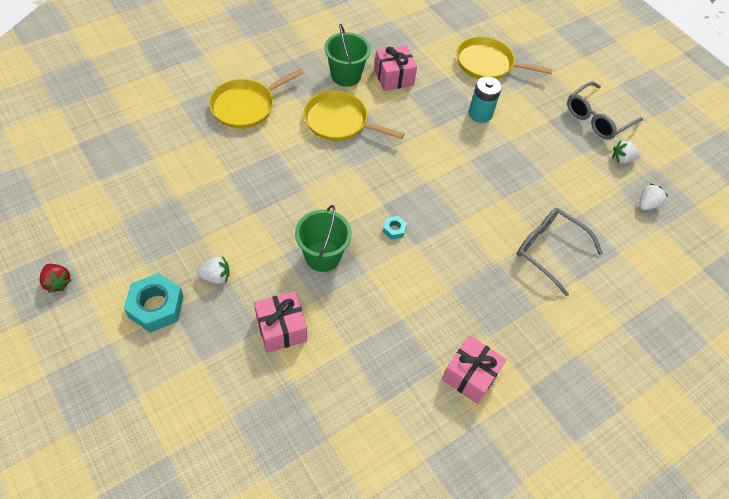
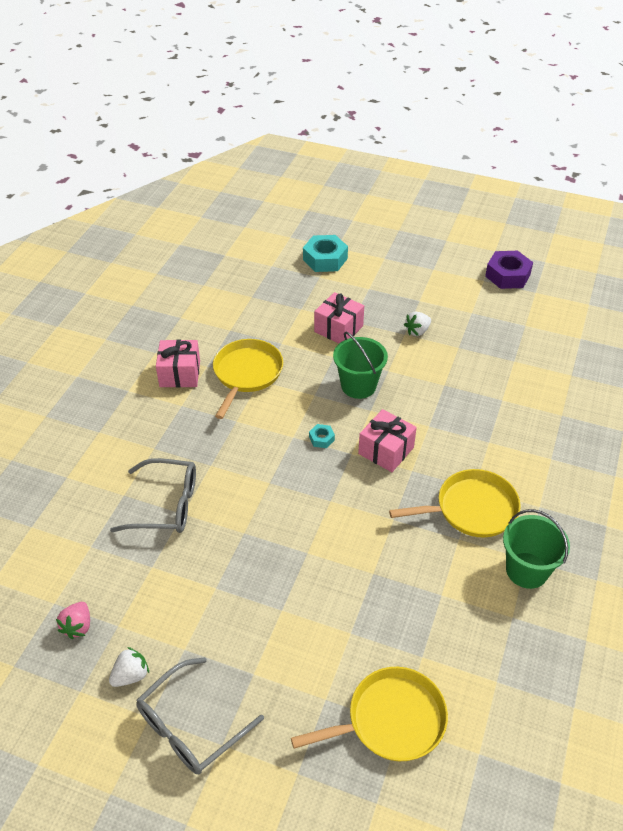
camera: 150 degrees right, 10 degrees down
(58, 282) = (507, 275): red strawberry -> purple nut
(156, 307) = (432, 296): turquoise nut -> turquoise nut (325, 259)
(245, 106) = (569, 466): yellow pan -> yellow pan (246, 373)
(393, 77) = (478, 607): pink gift -> pink gift (386, 450)
(480, 114) = (340, 624): turquoise battery -> none
(597, 118) = (191, 726): grey glasses -> grey glasses turned 150 degrees counterclockwise
(647, 204) = (78, 626): white strawberry -> pink strawberry

